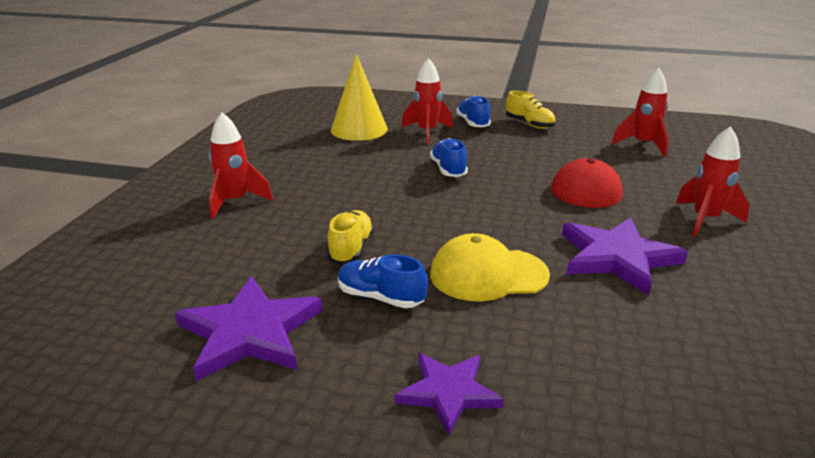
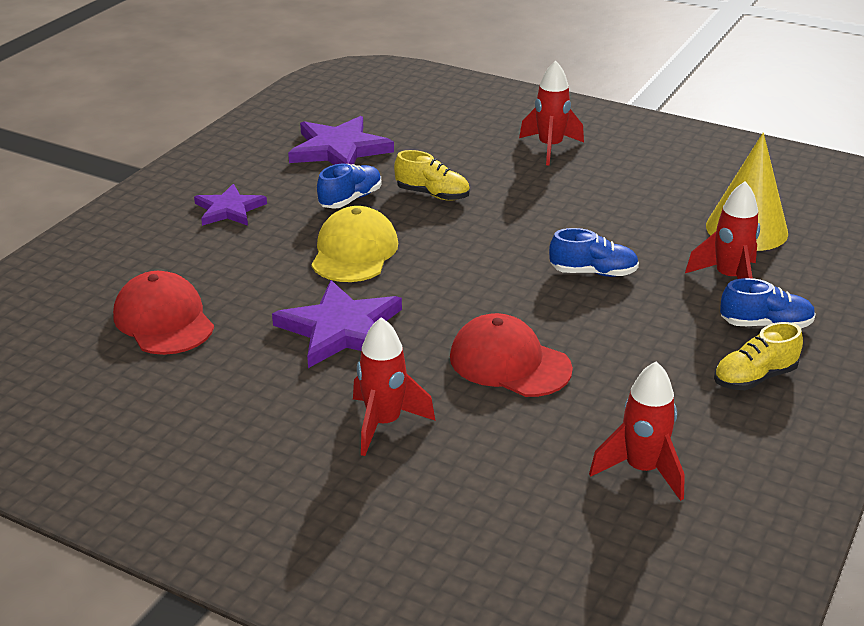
camera: 105 degrees right, 5 degrees up
(716, 373) = (164, 320): none -> red cap

